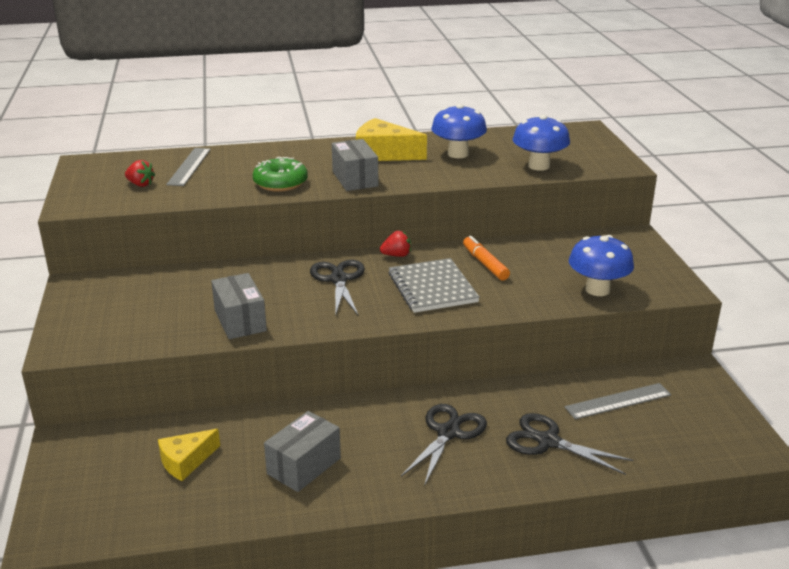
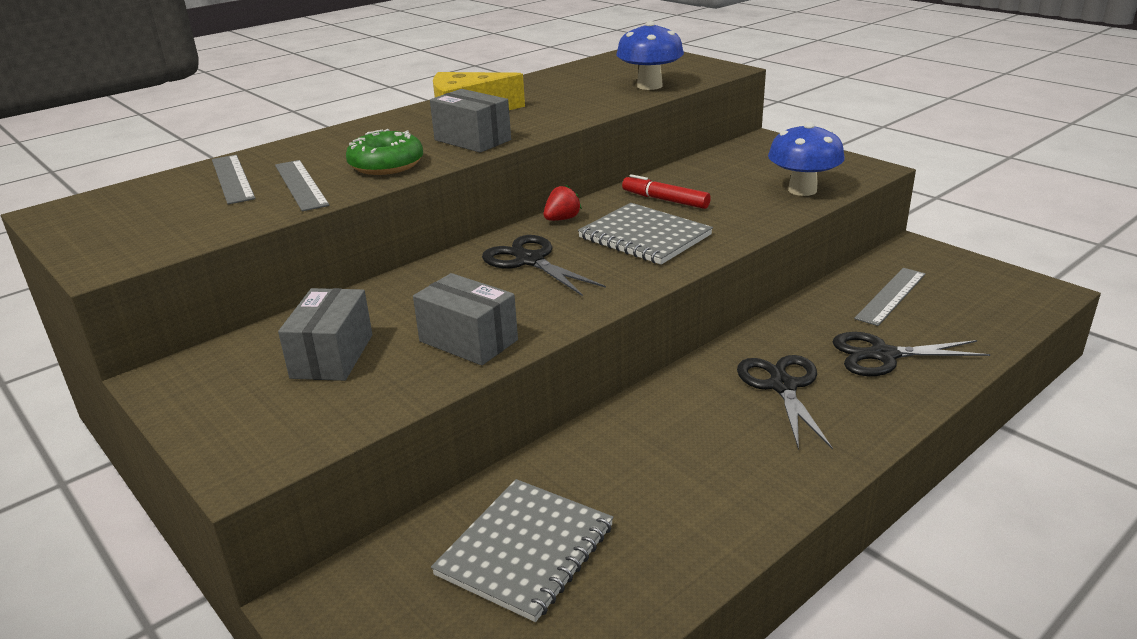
camera: 30 degrees left, 0 degrees up
(140, 184) = (186, 213): red strawberry -> none
(186, 461) = (526, 550): yellow cheese -> grey notebook
(218, 183) = (301, 185): none -> grey ruler
(304, 466) = (678, 488): grey box -> grey box (332, 356)
(458, 154) = (551, 95): blue mushroom -> none
(485, 264) = (665, 200): orange marker -> red marker

